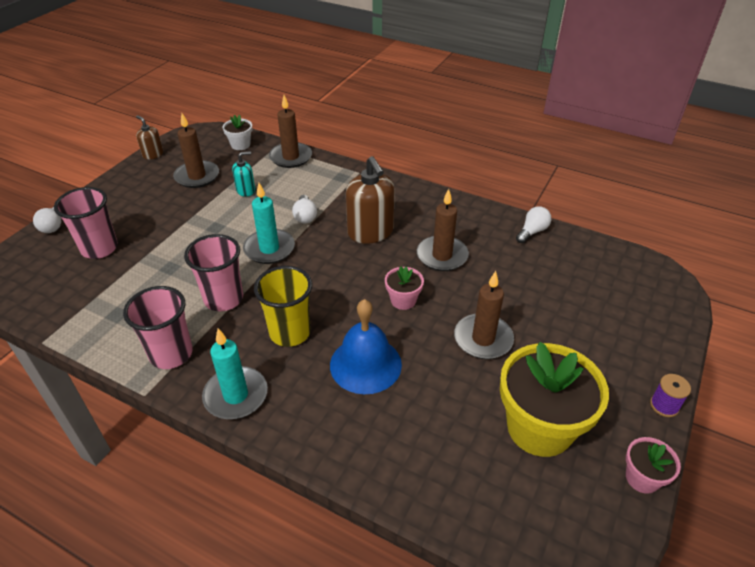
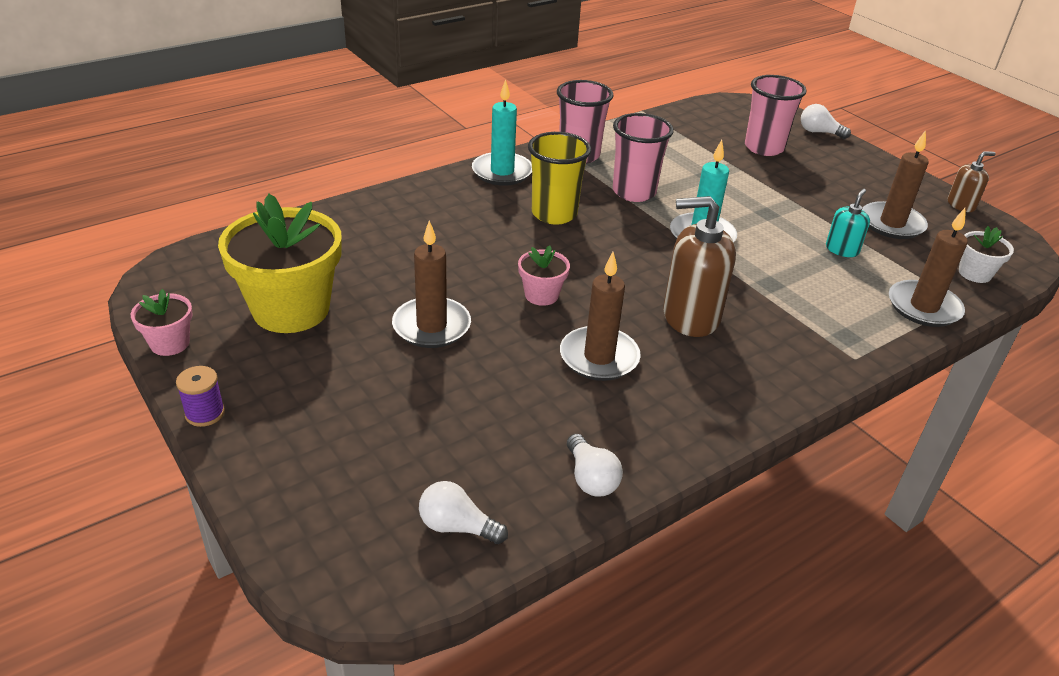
camera: 115 degrees right, 5 degrees down
(246, 190) = (842, 249): turquoise soap dispenser -> turquoise soap dispenser turned 150 degrees counterclockwise
(305, 216) = (757, 277): white light bulb -> white light bulb (457, 526)
(365, 364) = (472, 241): blue bell -> none

